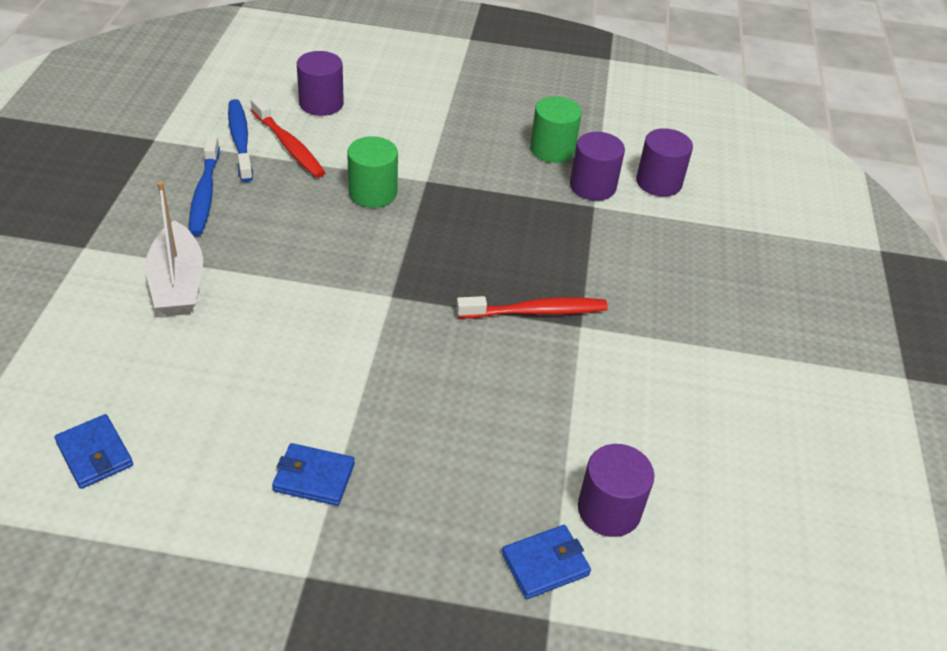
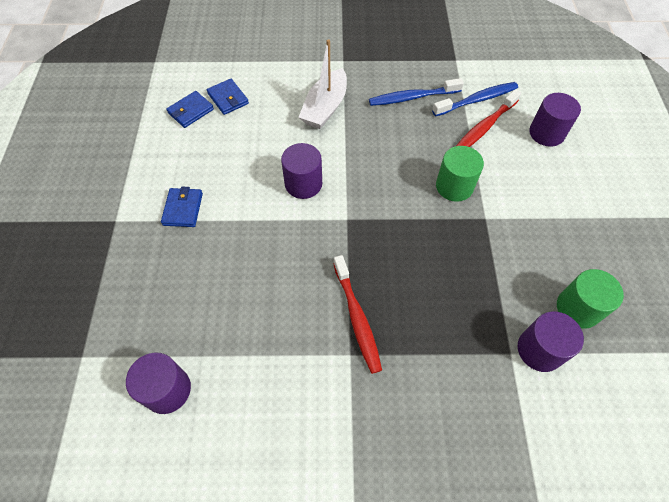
camera: 85 degrees right, 15 degrees up
(178, 283) = (325, 108): white boat -> white boat turned 45 degrees counterclockwise
(545, 564) = (122, 350): blue wallet -> blue wallet (228, 98)
(658, 182) = (577, 415): purple cylinder -> purple cylinder (303, 184)

